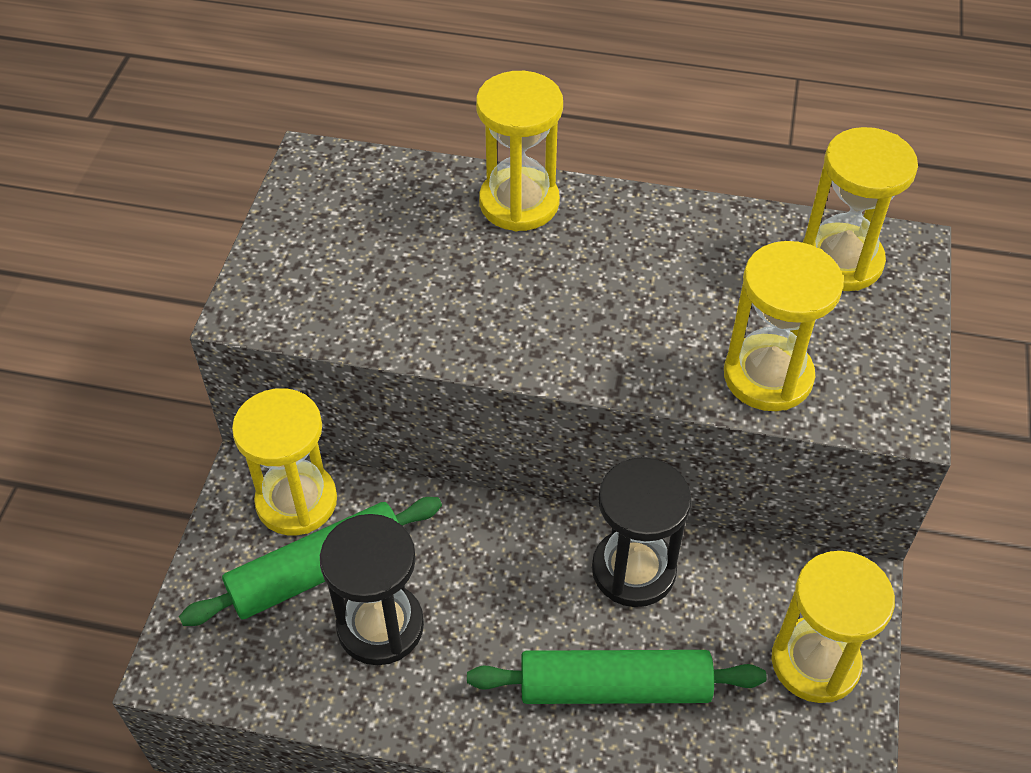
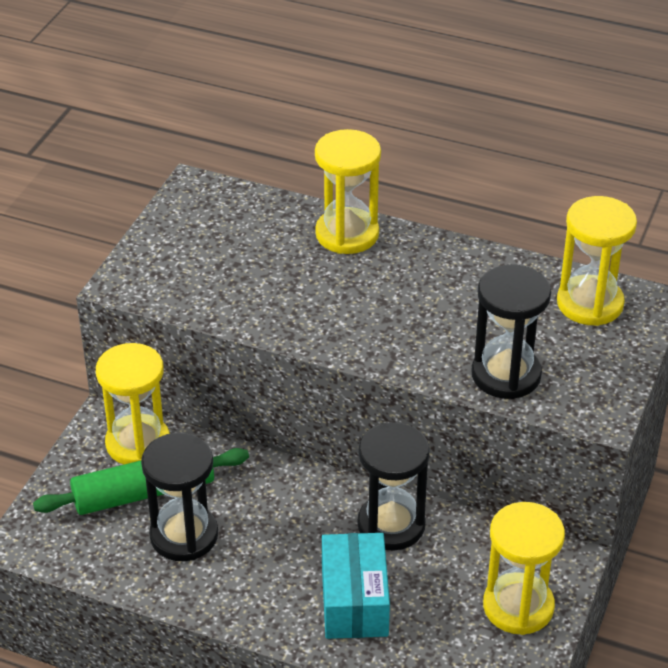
camera: 10 degrees right, 10 degrees down
(614, 687) = (354, 601): green rolling pin -> turquoise box
(768, 376) = (506, 375): yellow hourglass -> black hourglass

